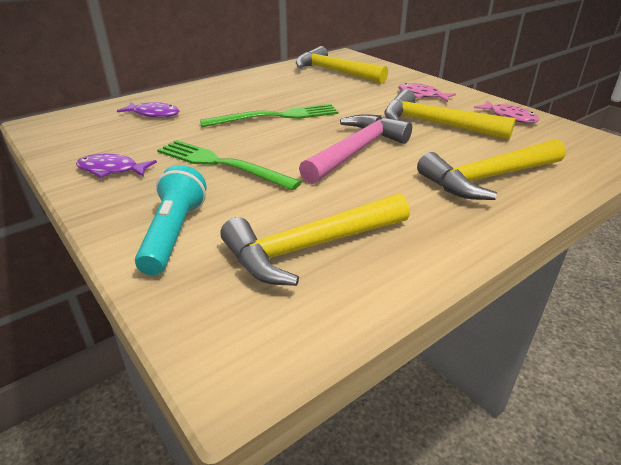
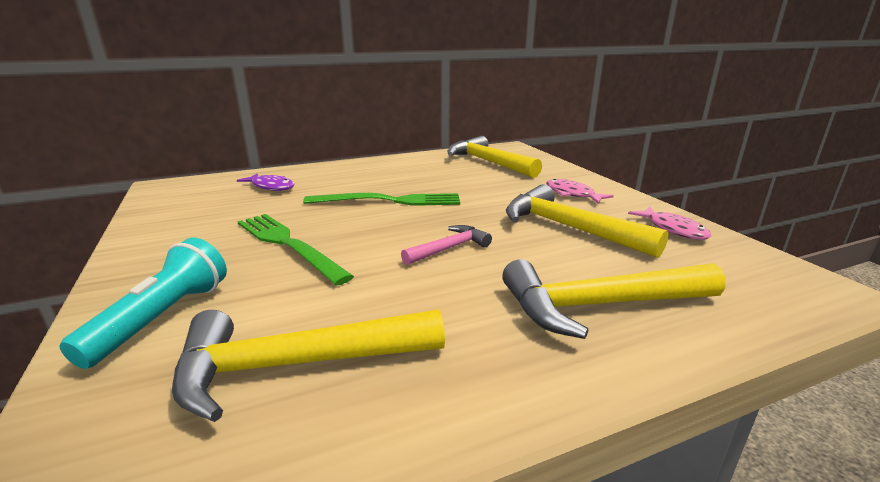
camera: 15 degrees right, 10 degrees down
(111, 170) = (176, 237): purple fish -> none
(356, 151) = (449, 248): pink hammer -> pink hammer, size x0.54

